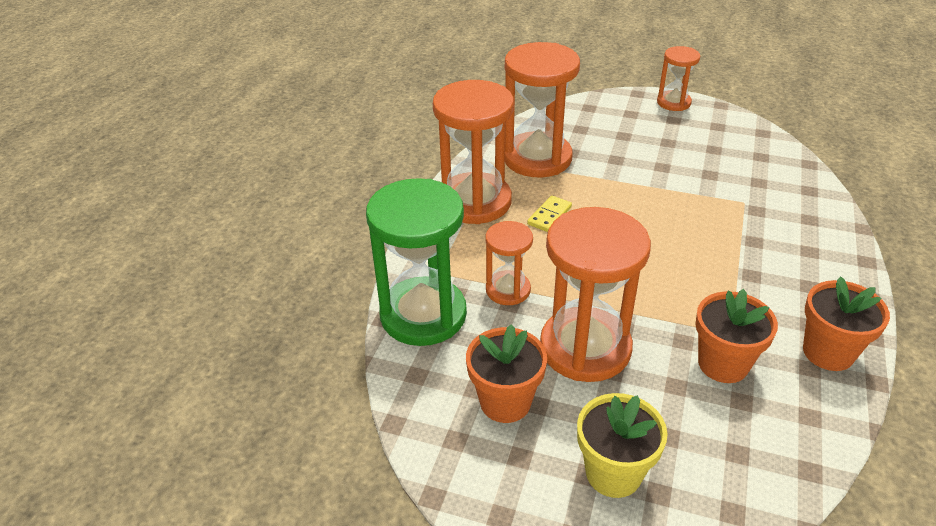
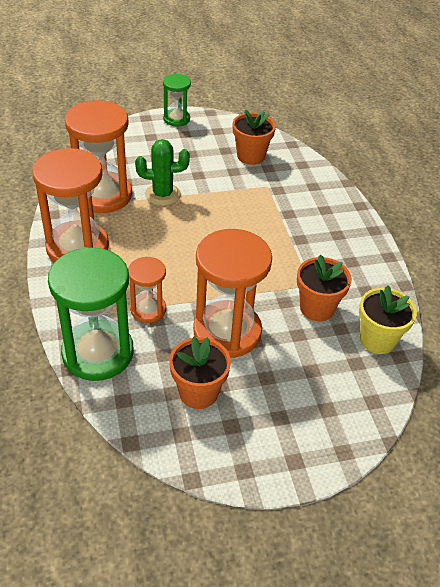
camera: 35 degrees left, 5 degrees up
(549, 215) = (142, 240): yellow domino -> none
(605, 176) = (162, 194): none -> green cactus
(613, 473) = (294, 409): yellow flower pot -> yellow flower pot (377, 340)
(673, 102) = (176, 119): orange hourglass -> green hourglass
(828, 352) = (370, 276): orange flower pot -> orange flower pot (251, 156)

